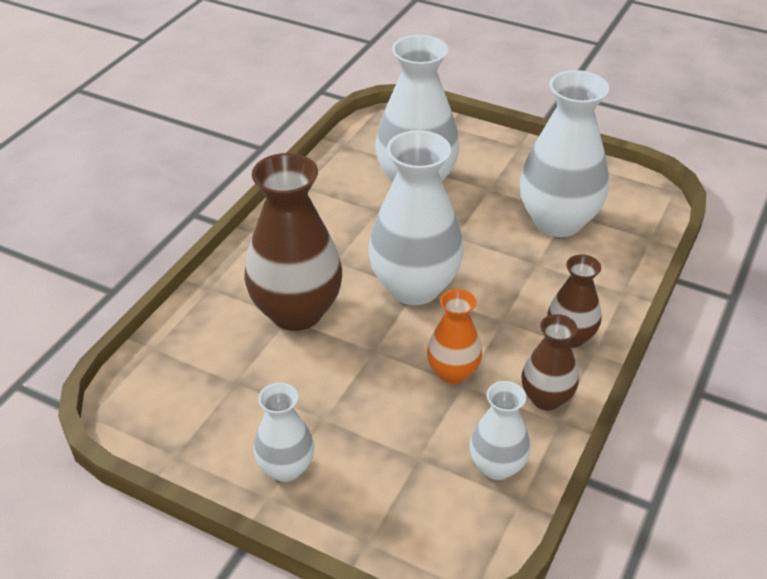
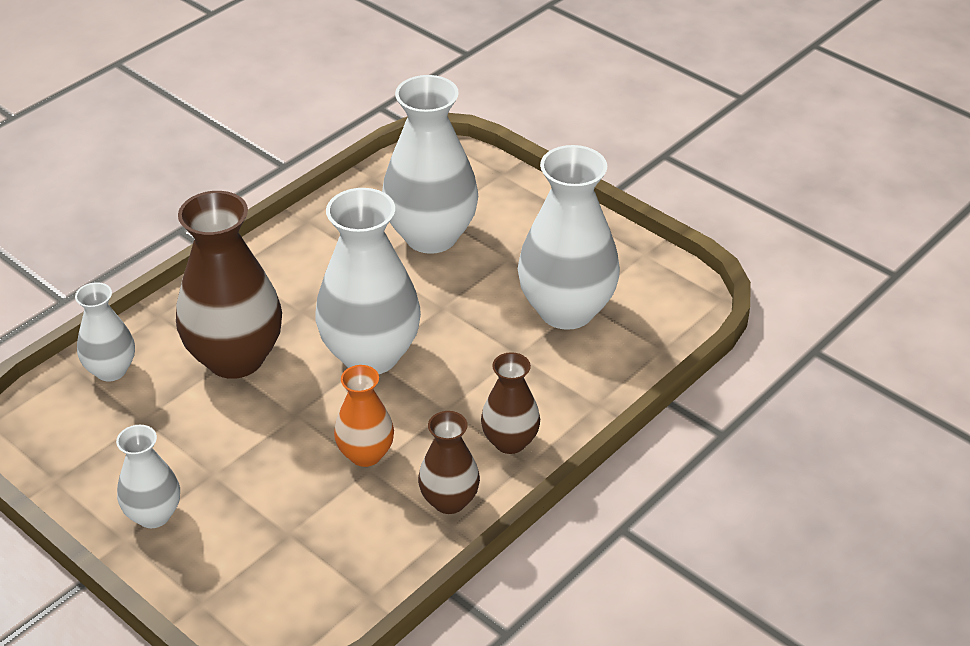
camera: 15 degrees right, 0 degrees up
(497, 466) = (362, 558): white vase -> white vase (111, 370)

